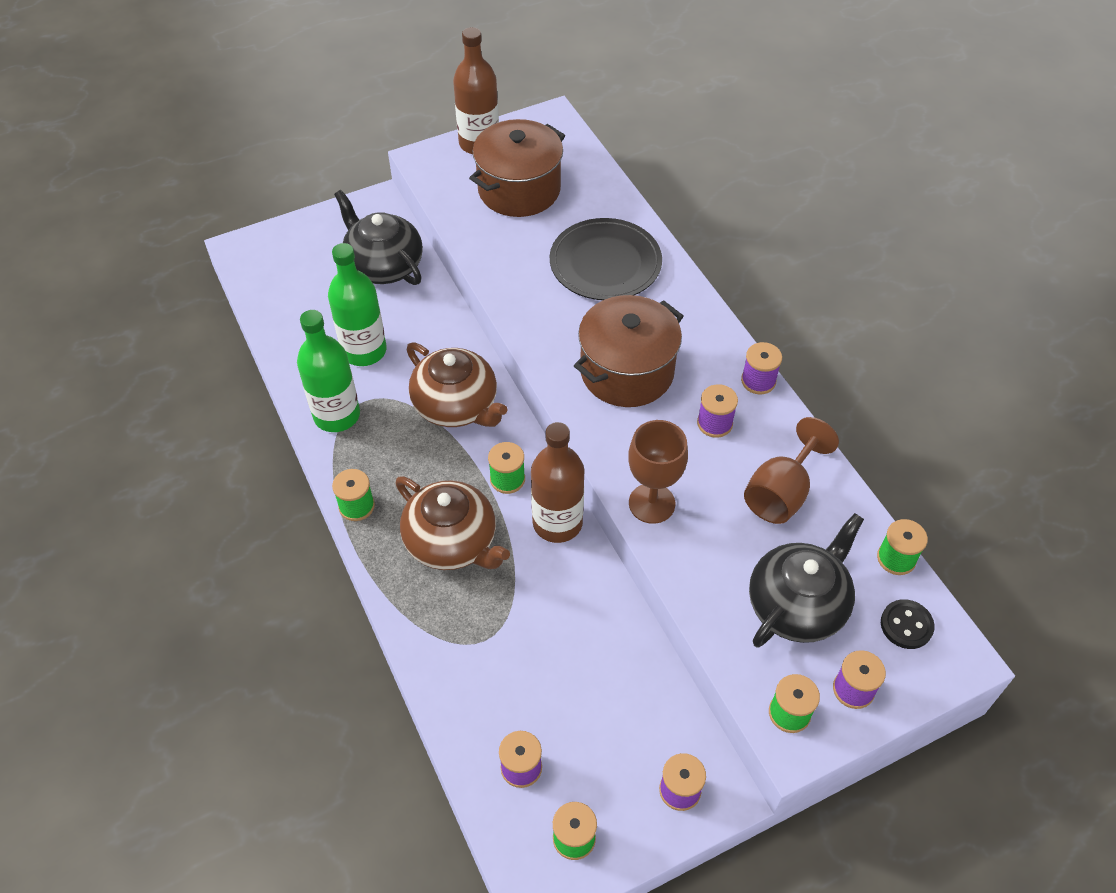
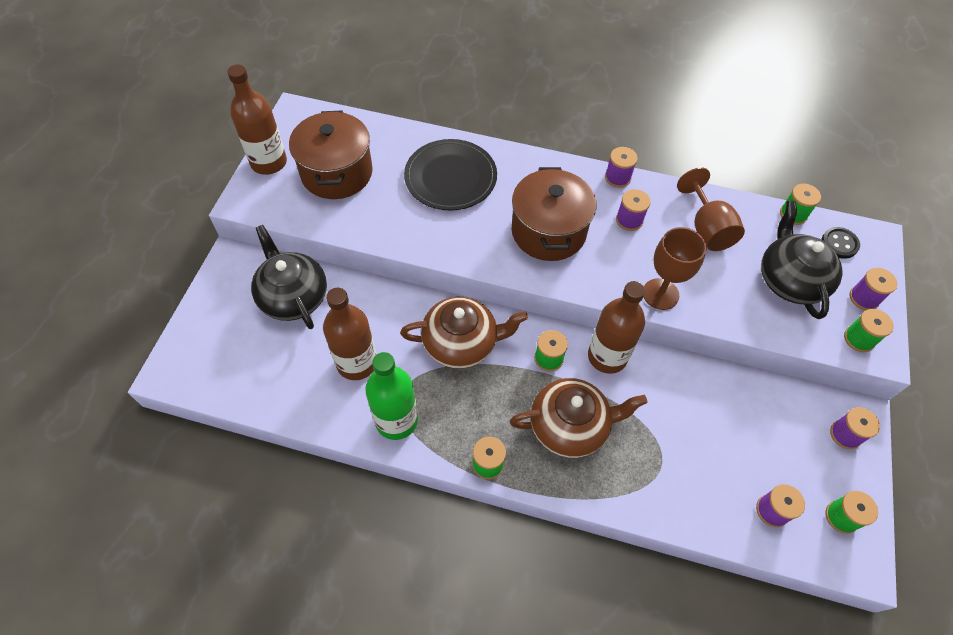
camera: 50 degrees left, 5 degrees up
(364, 351) = (357, 363): green bottle -> brown bottle
(384, 265) = (293, 297): black teapot -> black teapot turned 60 degrees clockwise

